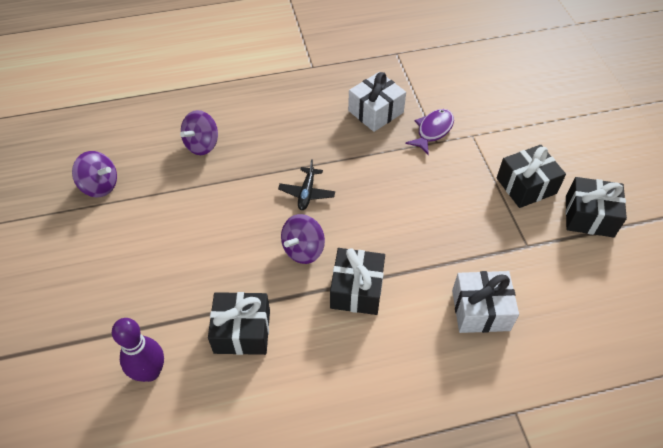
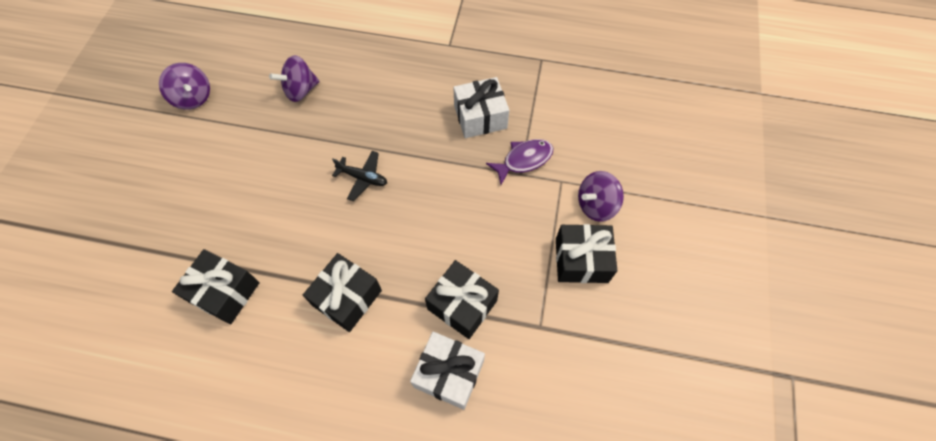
camera: 25 degrees right, 10 degrees up
(150, 372) = (130, 295): purple bowling pin -> none
(303, 250) = (324, 235): purple spinning top -> purple spinning top (596, 205)
(307, 193) = (363, 178): black plane -> black plane turned 105 degrees counterclockwise
(589, 216) = (626, 323): black gift -> black gift (462, 305)

